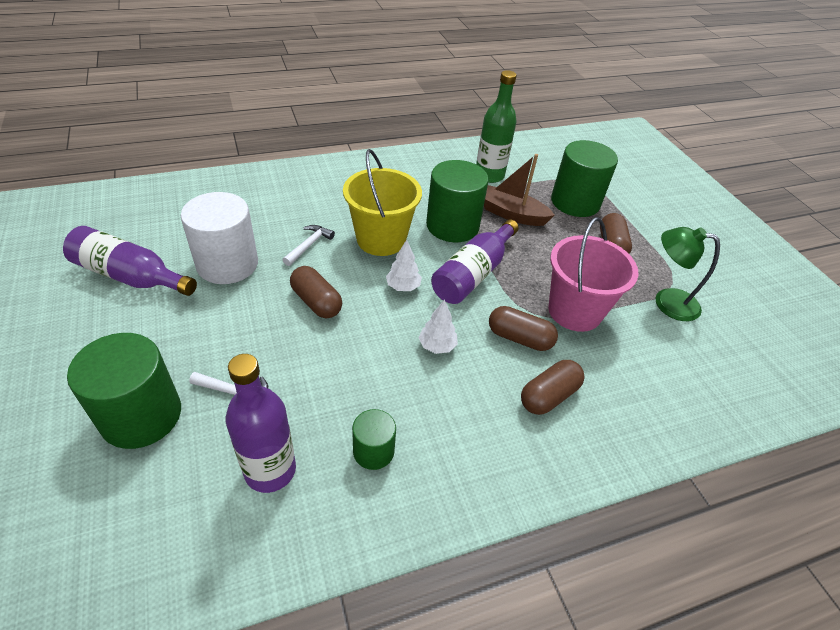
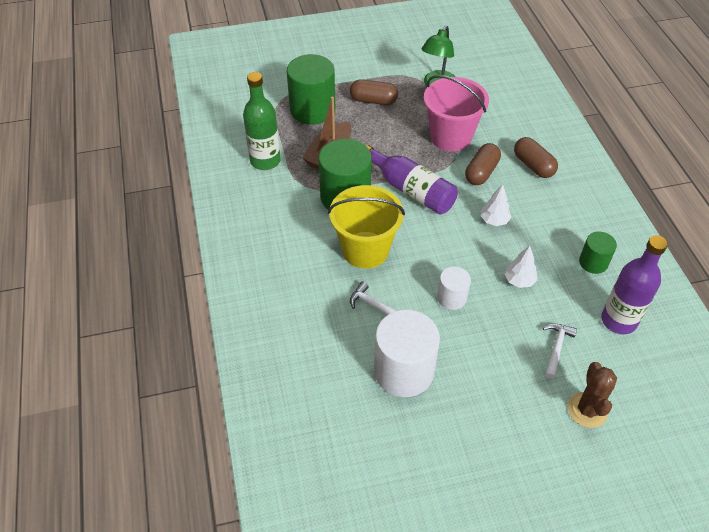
camera: 80 degrees left, 5 degrees up
(130, 276) = (424, 455): purple bottle -> none
(141, 415) = (587, 410): green cylinder -> brown cactus
(316, 302) = (452, 298): brown capsule -> white cylinder
(403, 287) = (429, 237): white tree -> white tree (519, 280)

